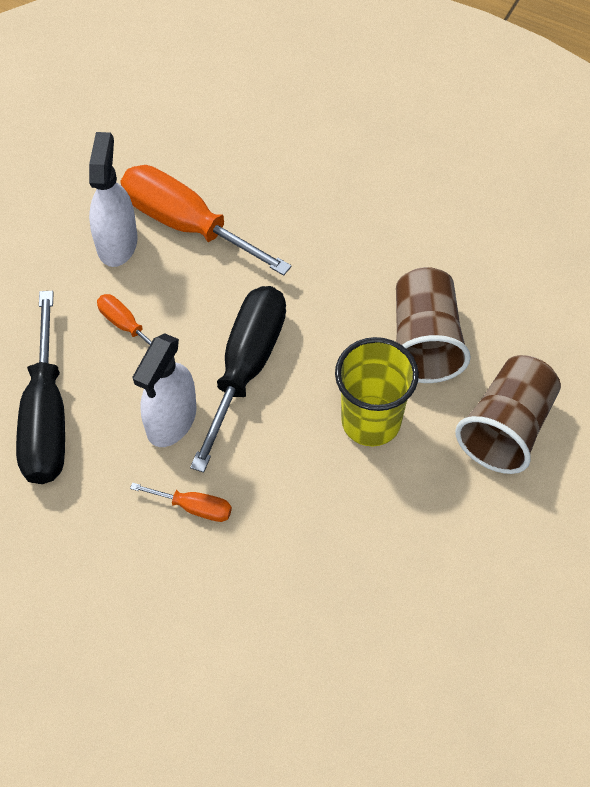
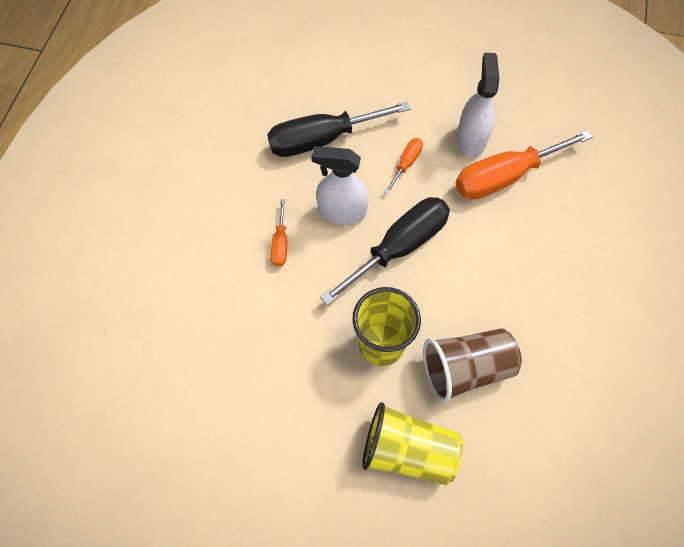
camera: 75 degrees right, 5 degrees up
(117, 242) = (471, 139): white spray bottle -> white spray bottle turned 75 degrees counterclockwise
(186, 224) = (504, 177): orange screwdriver -> orange screwdriver turned 135 degrees counterclockwise
(246, 367) = (399, 247): black screwdriver -> black screwdriver turned 45 degrees counterclockwise
(506, 427) = (408, 450): brown cup -> yellow cup

